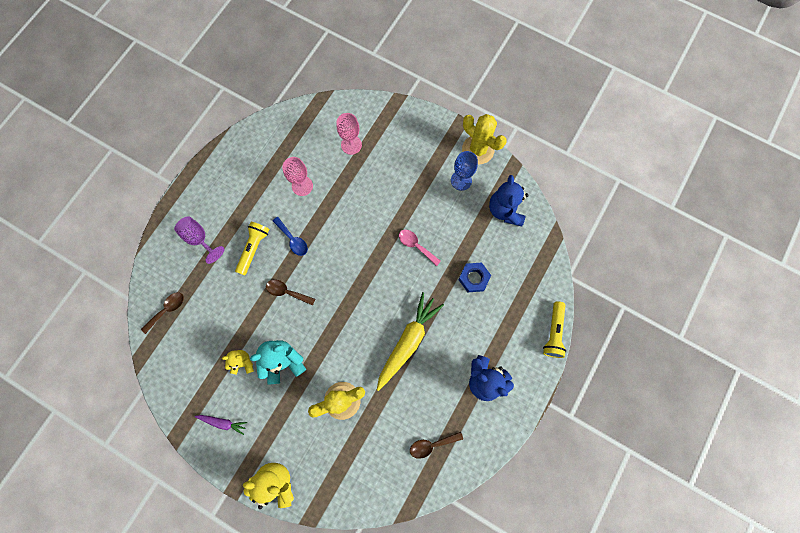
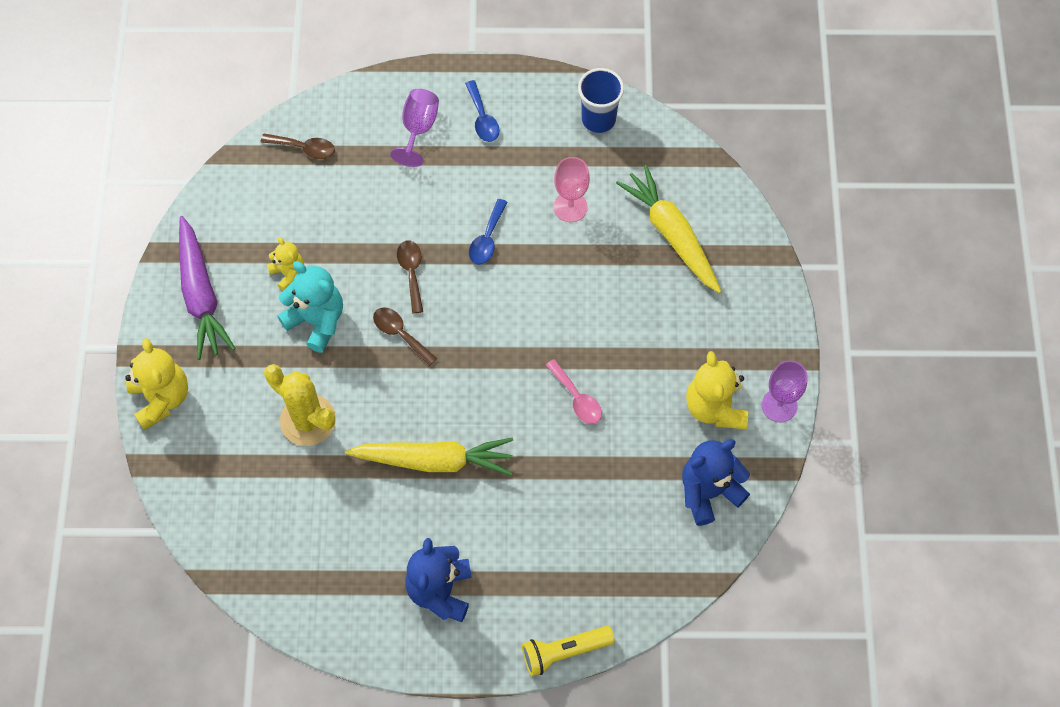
camera: 60 degrees right, 10 degrees down
(217, 201) = (482, 118): none -> blue spoon
(223, 422) = (201, 295): purple carrot -> purple carrot, size x2.08
(253, 249) = (445, 199): yellow flashlight -> none
(259, 142) = (598, 119): none -> blue cup
(351, 145) = (671, 234): pink goblet -> yellow carrot
(416, 246) = (577, 398): pink spoon -> pink spoon turned 135 degrees clockwise
(431, 445) = (312, 565): brown spoon -> brown spoon (400, 334)
(461, 180) = (715, 407): blue goblet -> yellow teddy bear
(473, 278) = (577, 500): blue nut -> none
(478, 150) = (779, 405): yellow cactus -> purple goblet

